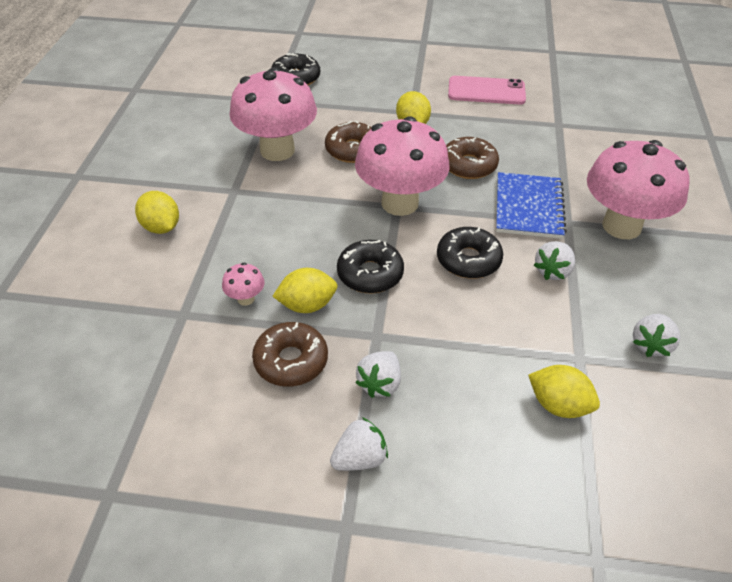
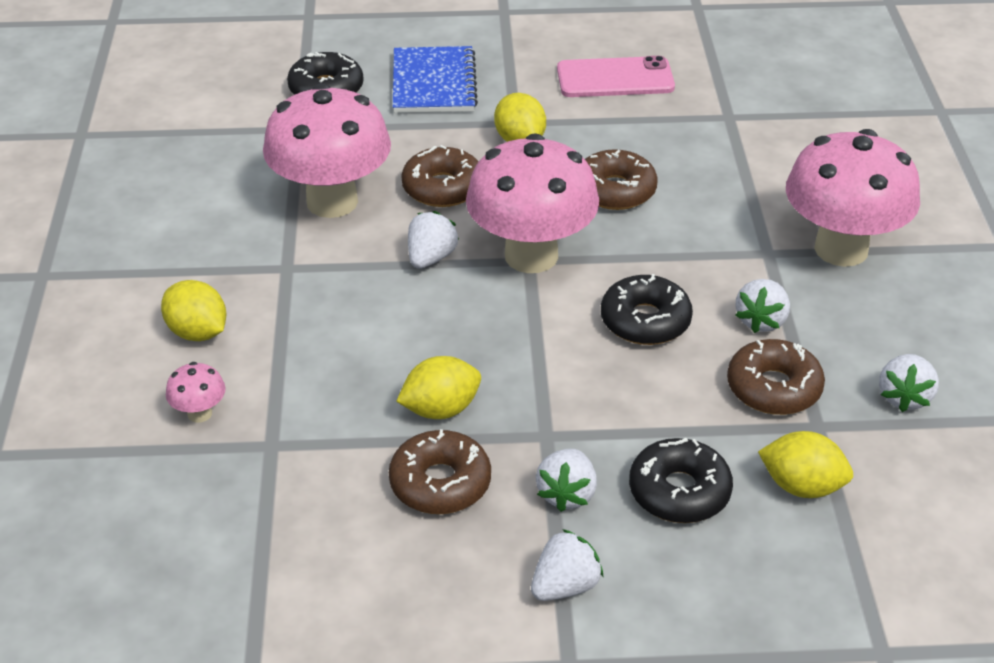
camera: 10 degrees left, 5 degrees down
(246, 299) = (353, 413): pink mushroom -> pink mushroom (200, 413)
(331, 196) = (431, 258): none -> white strawberry
(370, 274) = (515, 357): black donut -> black donut (679, 491)
(529, 207) = (711, 239): blue notebook -> blue notebook (434, 83)
(552, 323) = (773, 388): none -> brown donut

